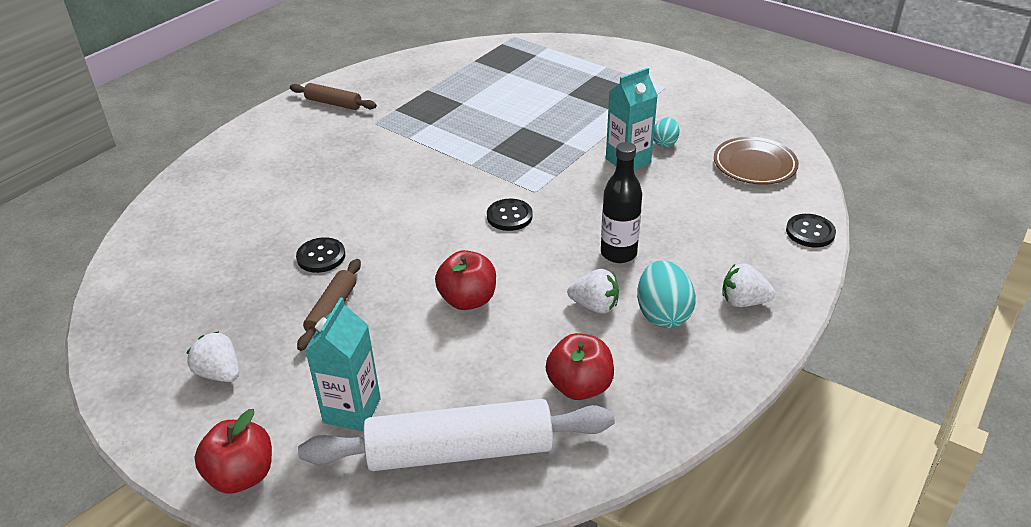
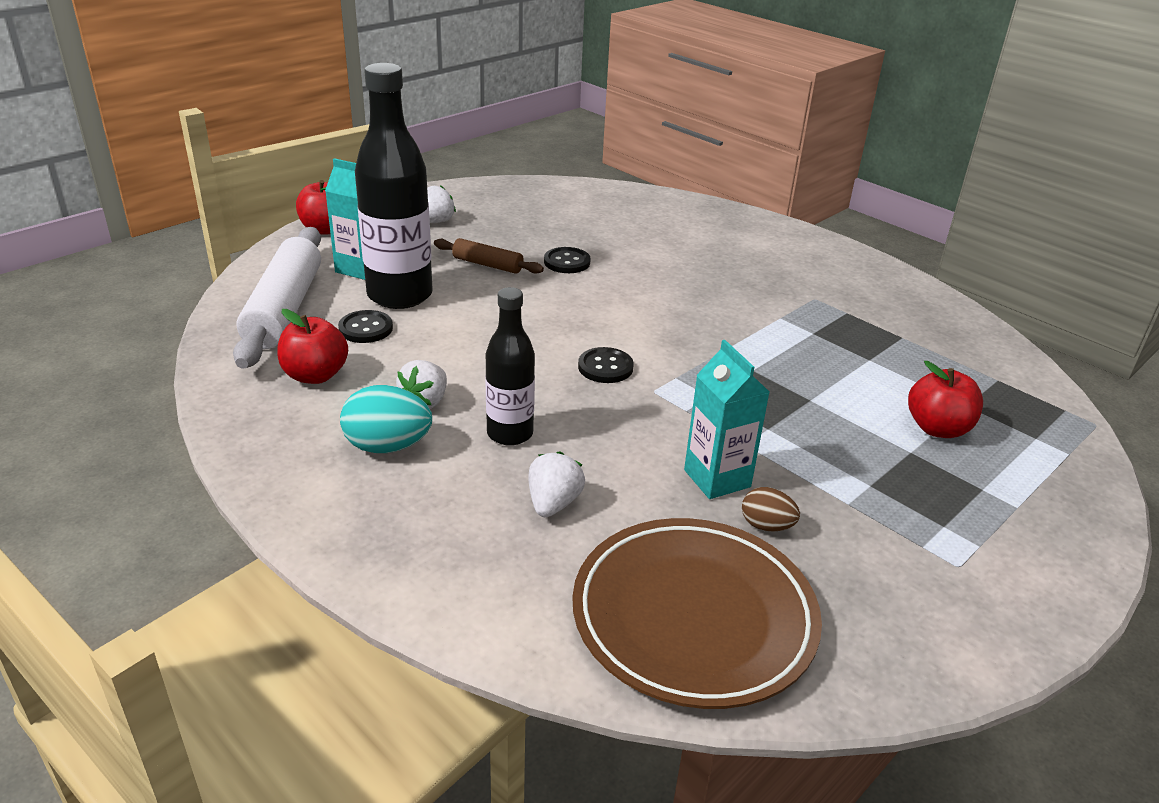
camera: 95 degrees right, 5 degrees down
(333, 103) = (857, 276): brown rolling pin -> none
(411, 363) = (400, 295): none -> black bottle
(468, 300) = (471, 329): red apple -> red apple (937, 428)
(665, 143) = (766, 526): turquoise egg -> brown egg
(743, 302) = (376, 516): white strawberry -> white strawberry (553, 503)
(754, 165) = (693, 617): brown plate -> brown plate, size x1.67
(810, 232) = (494, 630): black button -> black button (365, 328)

